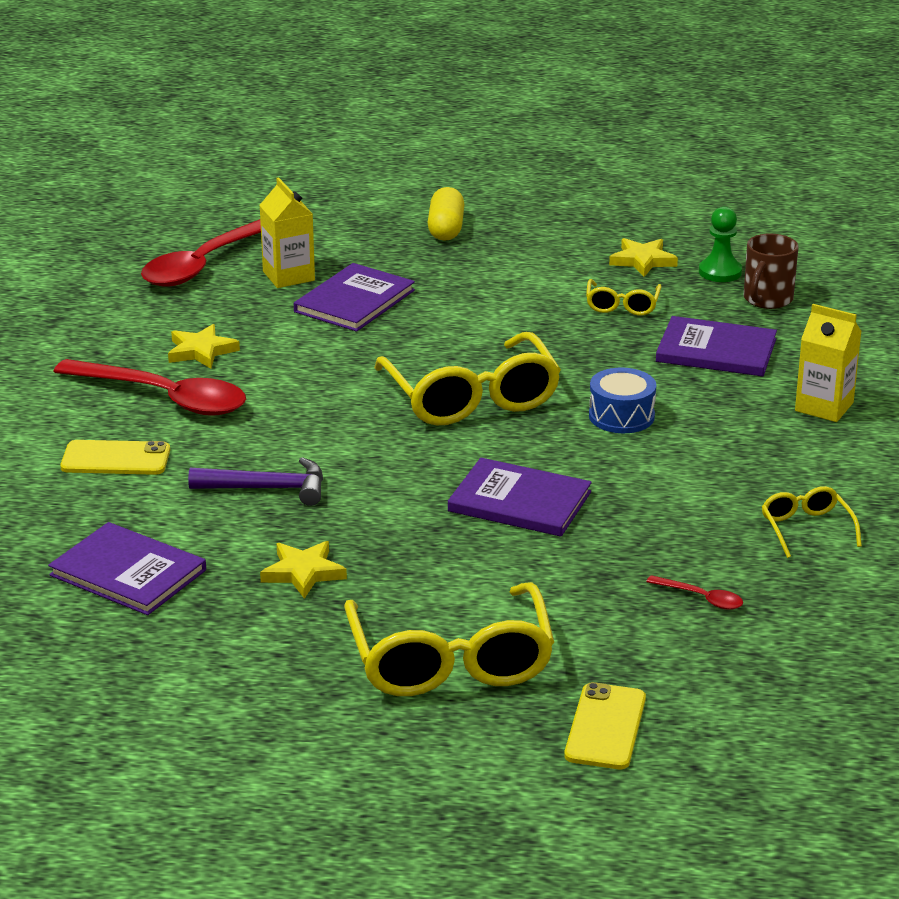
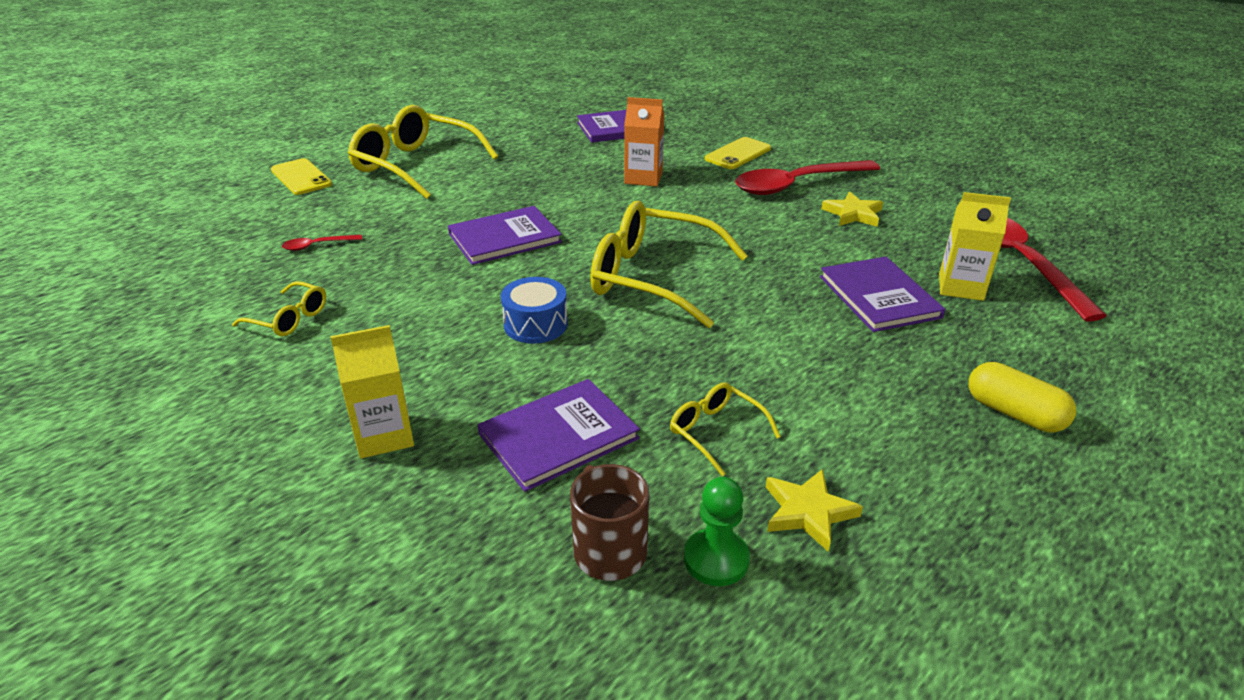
camera: 130 degrees right, 5 degrees up
(267, 488) = (643, 178): purple hammer -> orange carton
(303, 573) = (548, 160): yellow star -> none

